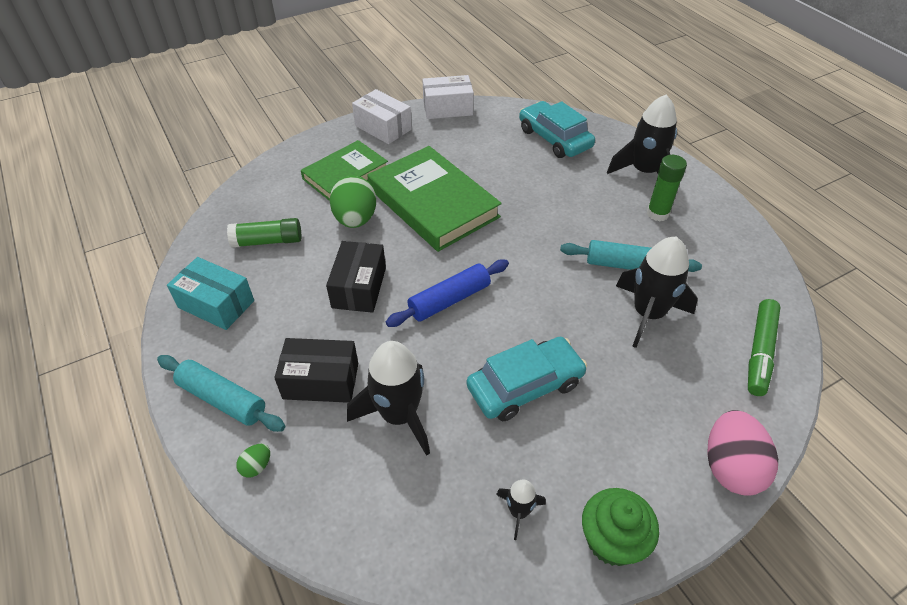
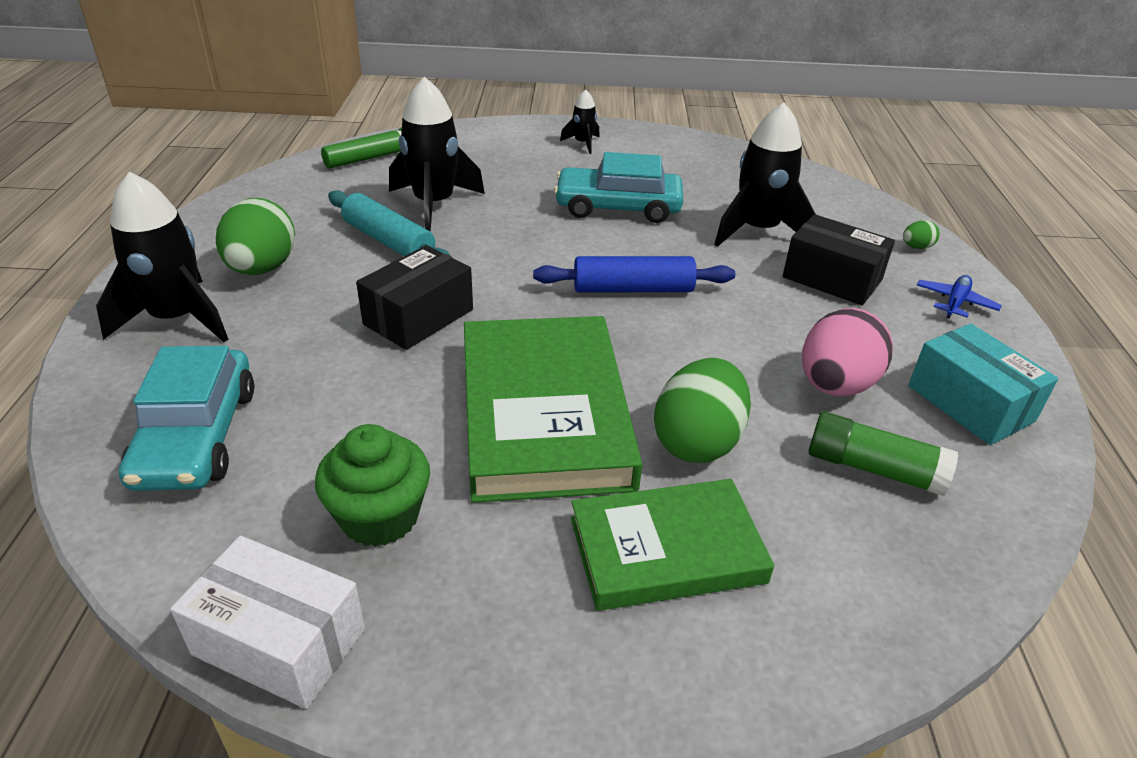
camera: 150 degrees left, 10 degrees down
(222, 399) = (955, 303): turquoise rolling pin -> blue plane
(359, 287) = (743, 344): black box -> black box (418, 317)
(383, 128) = (492, 657): white box -> none
(519, 512) = (692, 161): black rocket -> black rocket (583, 143)
(612, 540) = (636, 135): green cupcake -> green cupcake (379, 517)
(657, 213) = (262, 269): green glue stick -> green egg
(730, 467) = (510, 129): pink egg -> pink egg (835, 385)

